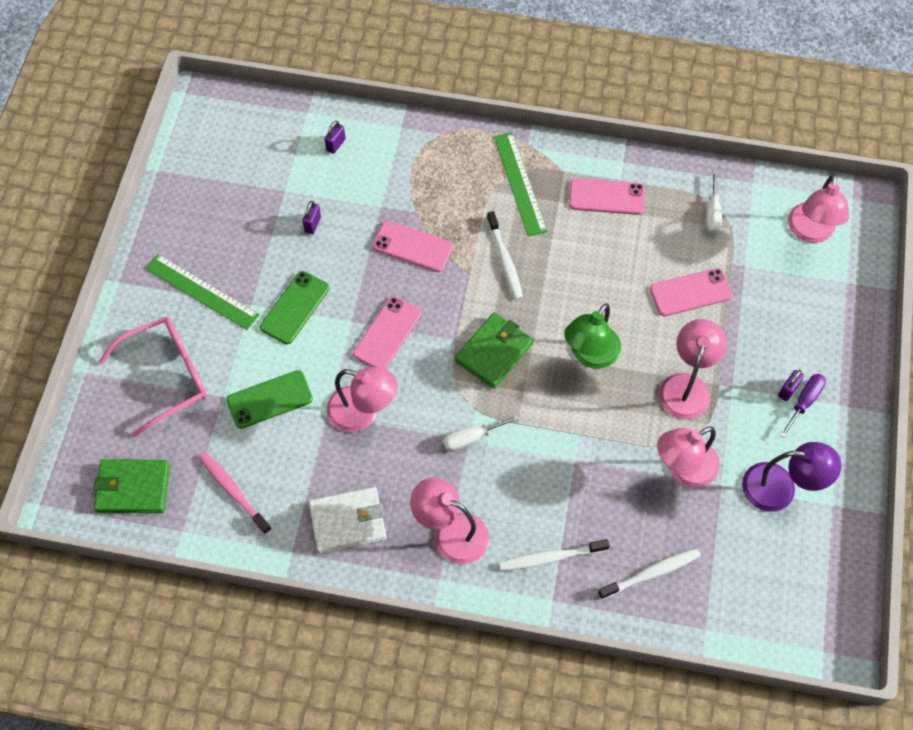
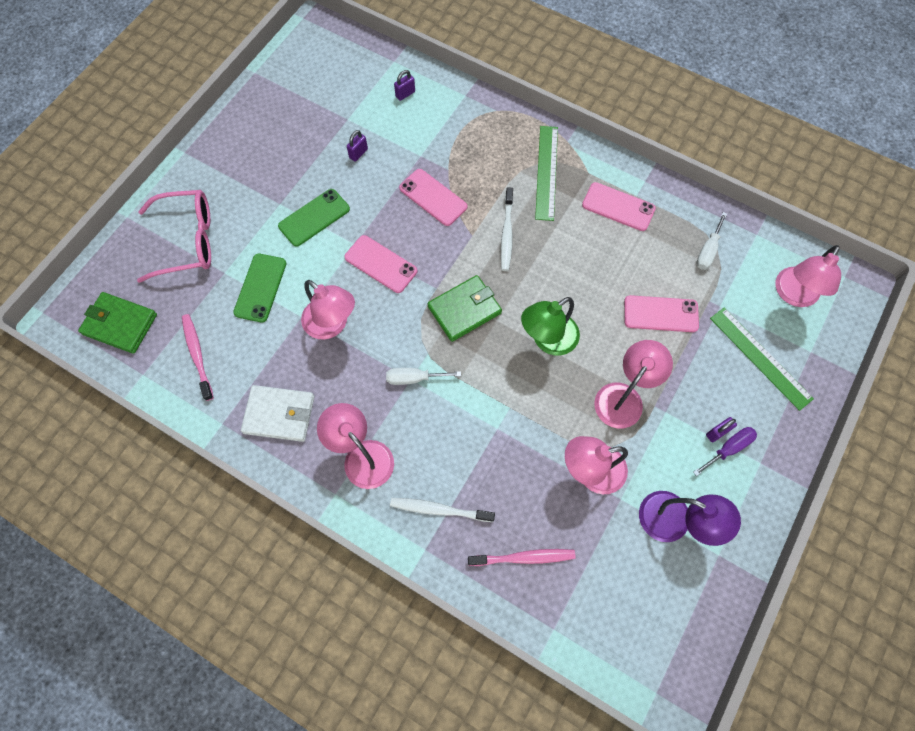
camera: 20 degrees right, 5 degrees up
(201, 292) = (245, 181): green ruler -> green ruler (760, 358)
(270, 399) = (260, 288): green phone -> green phone turned 75 degrees counterclockwise
(387, 333) = (381, 264): pink phone -> pink phone turned 75 degrees clockwise
(651, 573) = (524, 558): white toothbrush -> pink toothbrush

